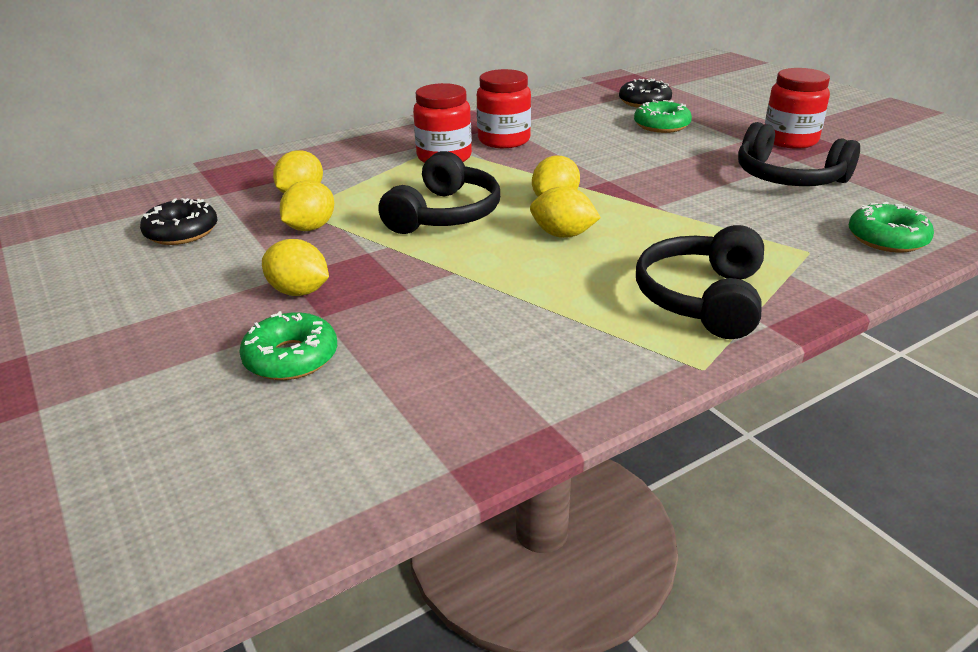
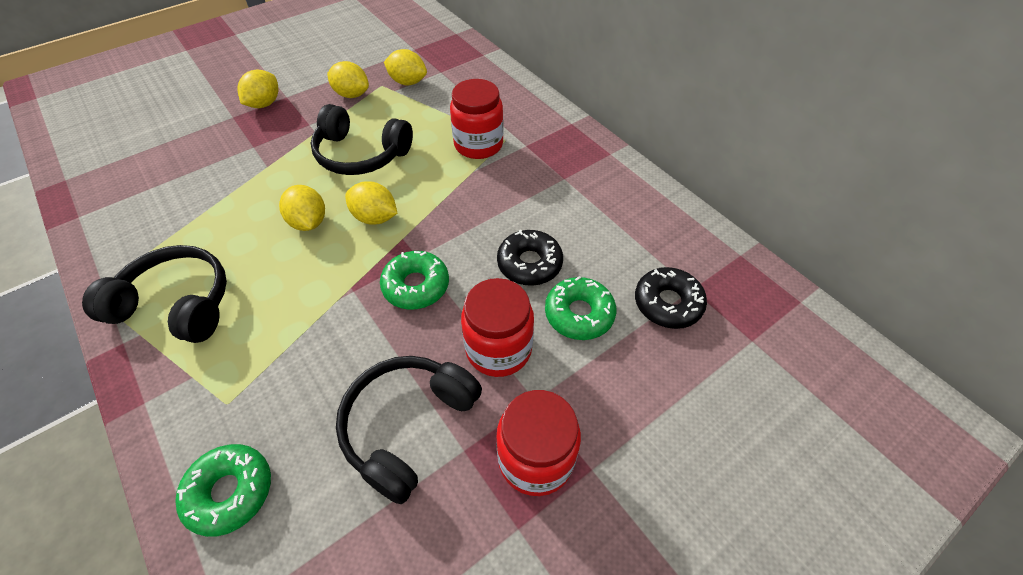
camera: 85 degrees right, 20 degrees up
(182, 232) = (357, 47): black donut -> black donut (529, 263)
(291, 358) = (192, 113): green donut -> green donut (416, 286)
(504, 140) = (522, 180): red jar -> red jar (498, 349)
(563, 234) = (309, 222): yellow lemon -> yellow lemon turned 45 degrees counterclockwise

